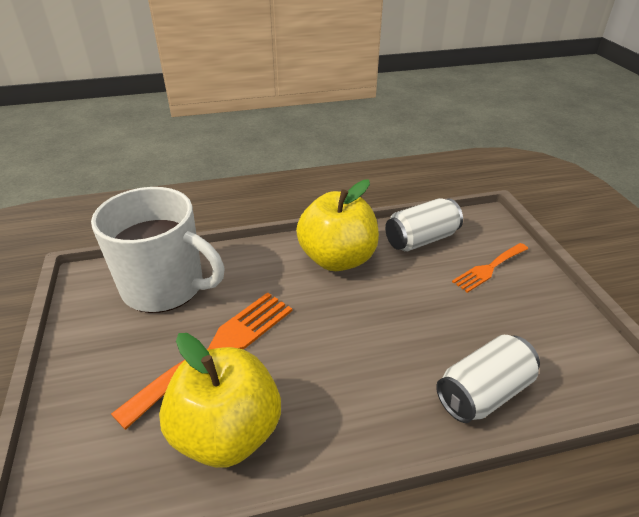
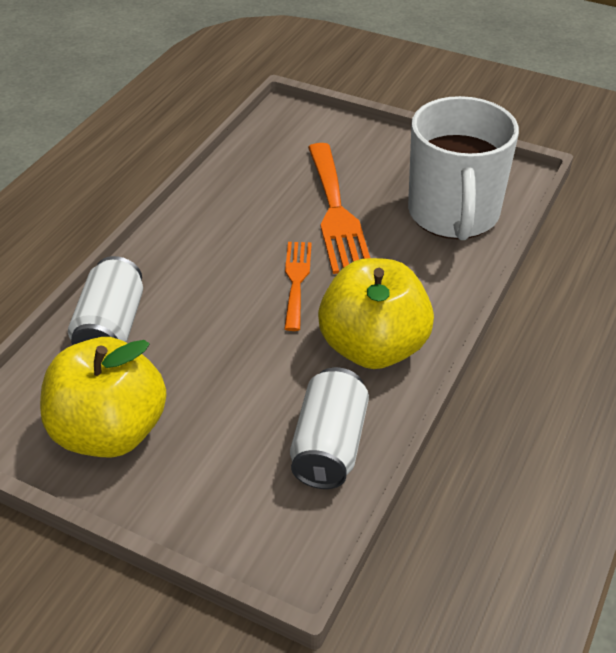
camera: 130 degrees right, 5 degrees up
(165, 287) = (453, 214): white mug -> white mug turned 60 degrees counterclockwise
(227, 433) = (253, 188): yellow apple -> yellow apple (109, 432)
(489, 268) = (214, 466): orange fork -> orange fork (296, 280)

